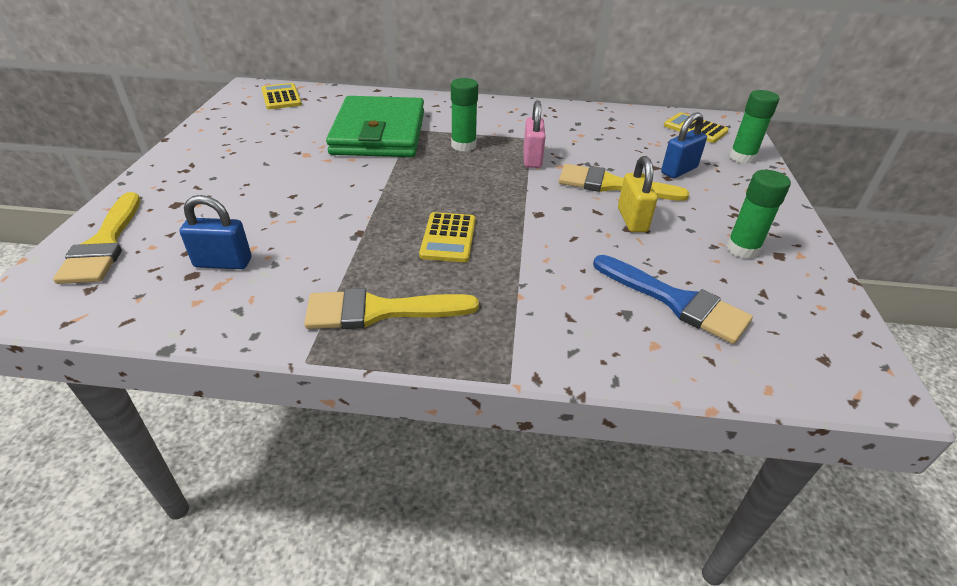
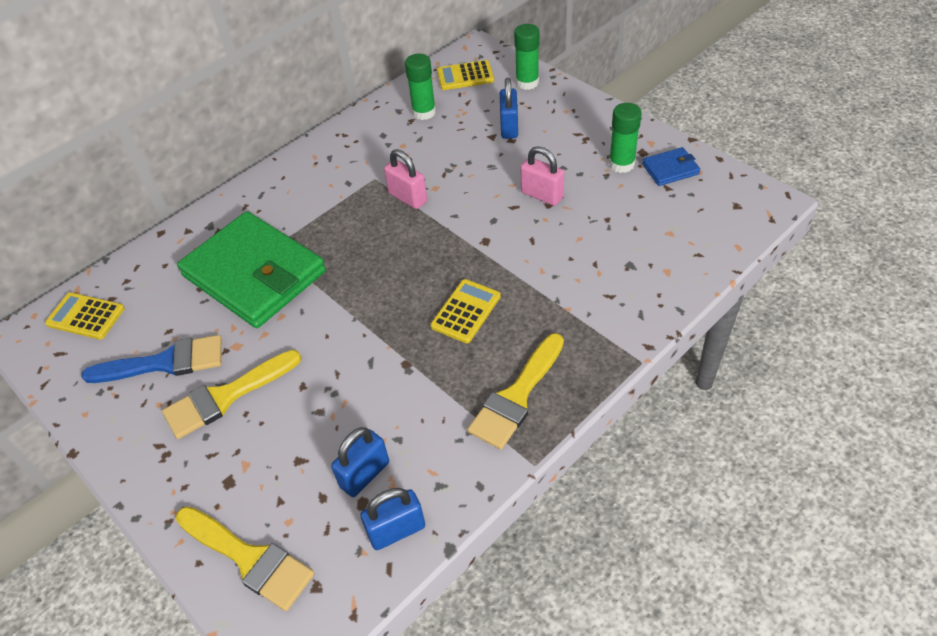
camera: 45 degrees left, 10 degrees up
(171, 307) = (396, 530): none -> blue padlock
(448, 238) = (466, 311): yellow calculator -> yellow calculator turned 105 degrees counterclockwise
(463, 145) = (341, 228): green glue stick -> green glue stick (424, 112)
(612, 185) = (491, 176): yellow brush -> yellow brush (226, 396)
(632, 220) = (542, 195): yellow padlock -> pink padlock
(675, 301) = (640, 233): blue brush -> blue brush (164, 363)
(789, 284) = (670, 169): none -> blue wallet

